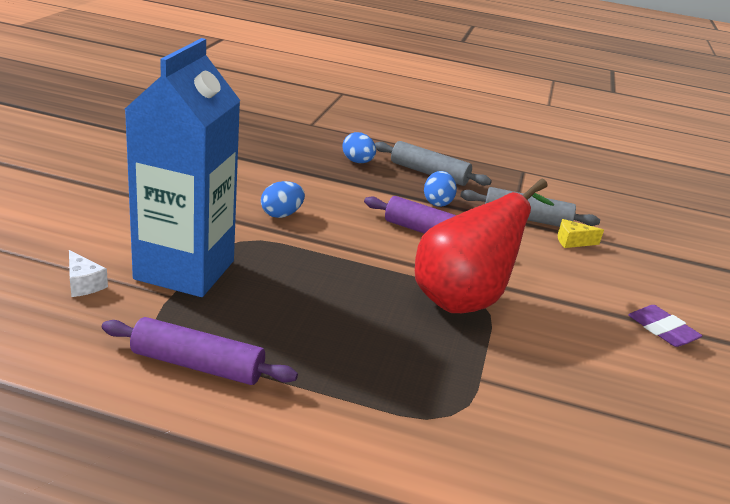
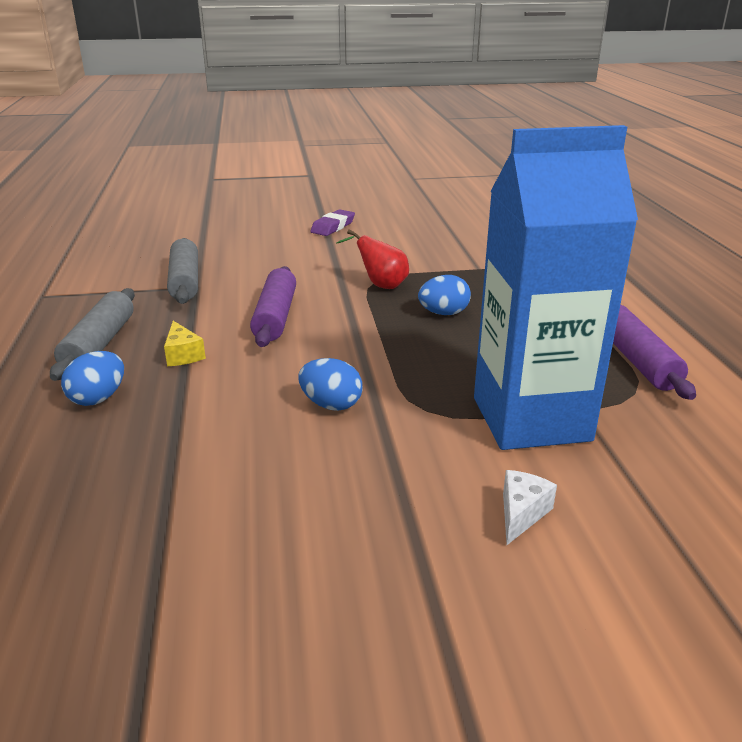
camera: 110 degrees left, 0 degrees up
(83, 284) = (648, 468): white cheese -> white cheese (521, 513)
(437, 202) = (190, 325): blue egg -> blue egg (443, 313)
(466, 298) = (380, 285): red pear -> red pear, size x0.49
(572, 242) = (217, 260): yellow cheese -> yellow cheese (183, 355)

